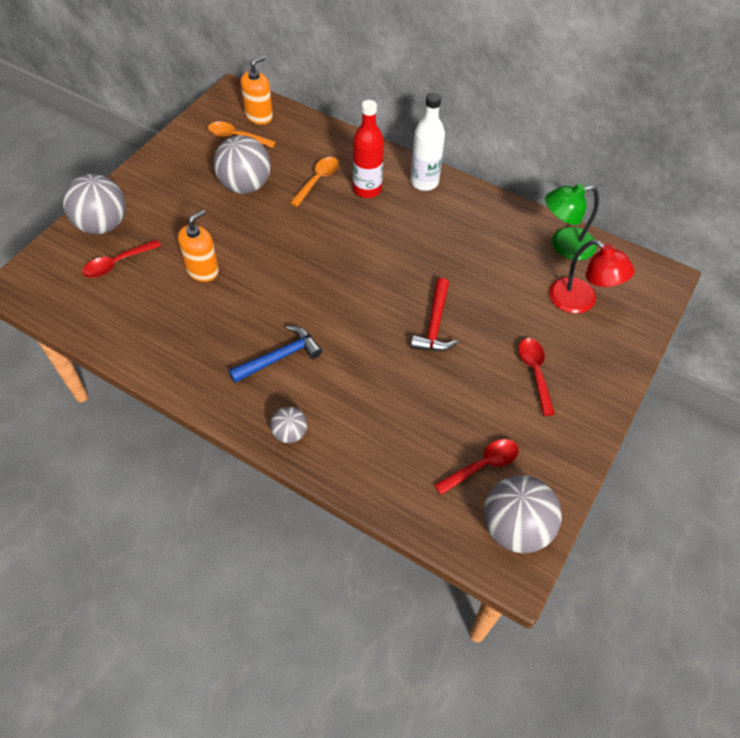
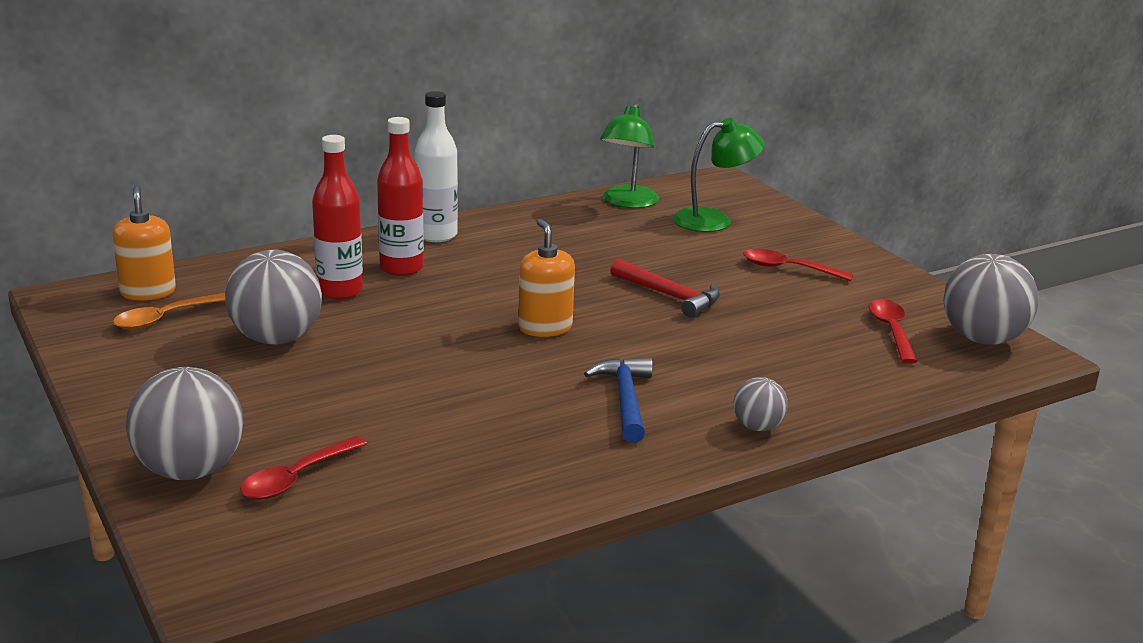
camera: 60 degrees left, 30 degrees down
(117, 263) = (296, 478): red spoon -> red spoon turned 45 degrees clockwise
(202, 270) = (401, 412): orange soap dispenser -> orange soap dispenser (545, 328)
(317, 180) = (340, 291): orange spoon -> red bottle
(580, 301) = (714, 220): red lamp -> green lamp

